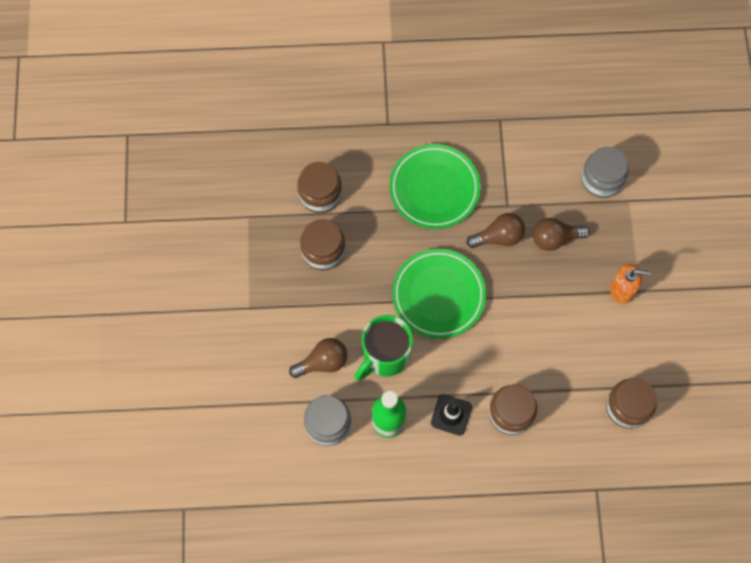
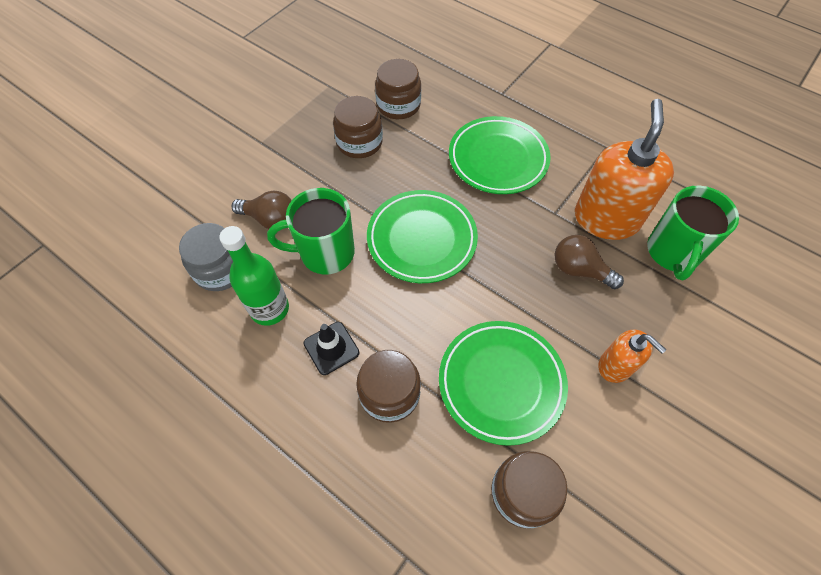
camera: 40 degrees right, 10 degrees down
(499, 237) = (523, 232): brown light bulb -> none
(543, 184) = (606, 219): none -> orange soap dispenser
(567, 354) = (501, 383): none -> green plate
(601, 179) = (673, 252): grey jar -> green mug

